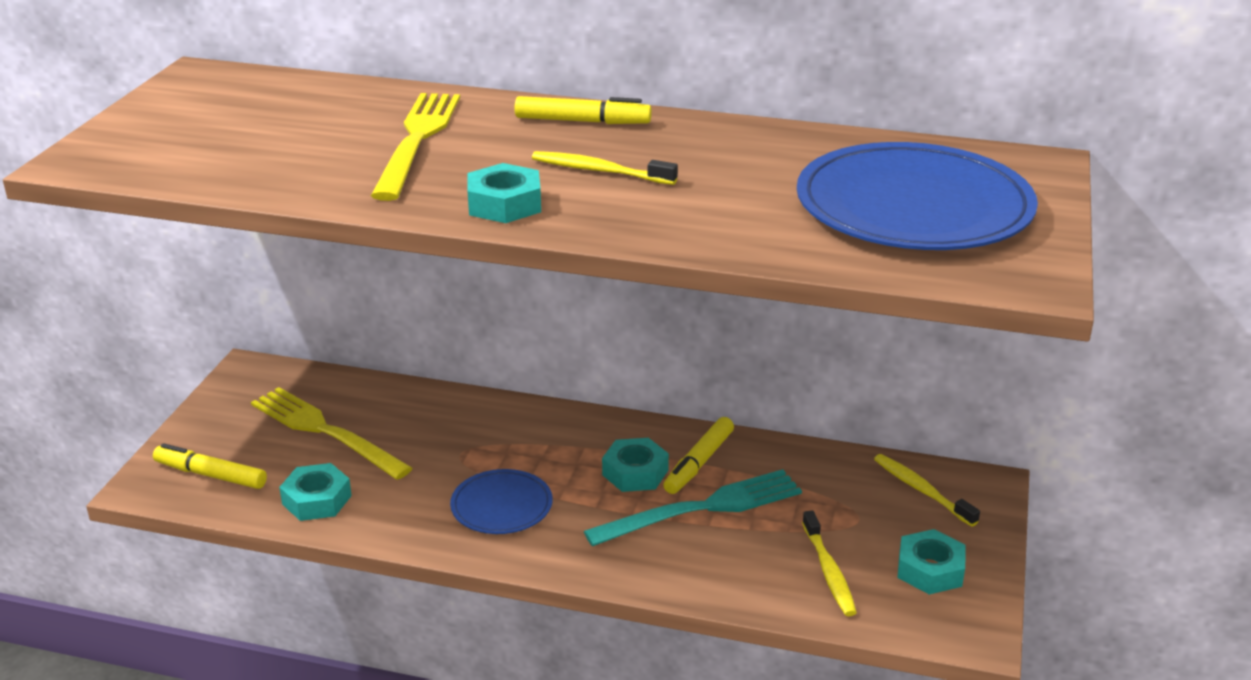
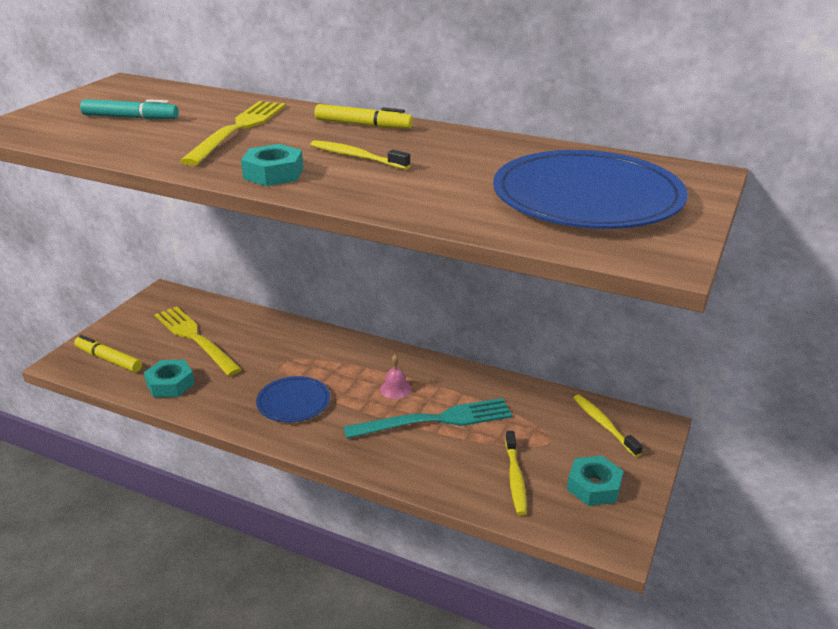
camera: 10 degrees right, 0 degrees up
(253, 132) = (130, 118): none -> turquoise marker
(635, 472) = (395, 389): turquoise nut -> pink bell
(699, 463) = (443, 387): yellow marker -> none

